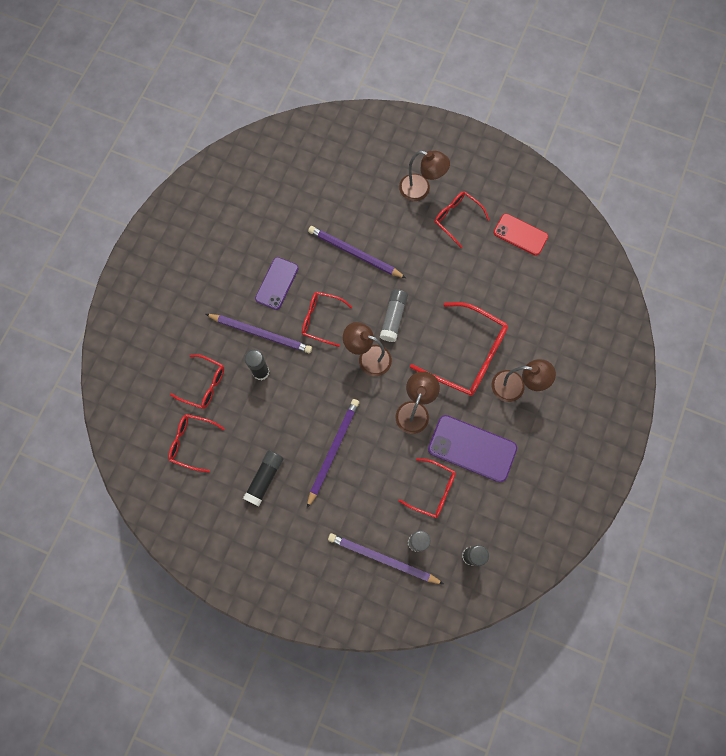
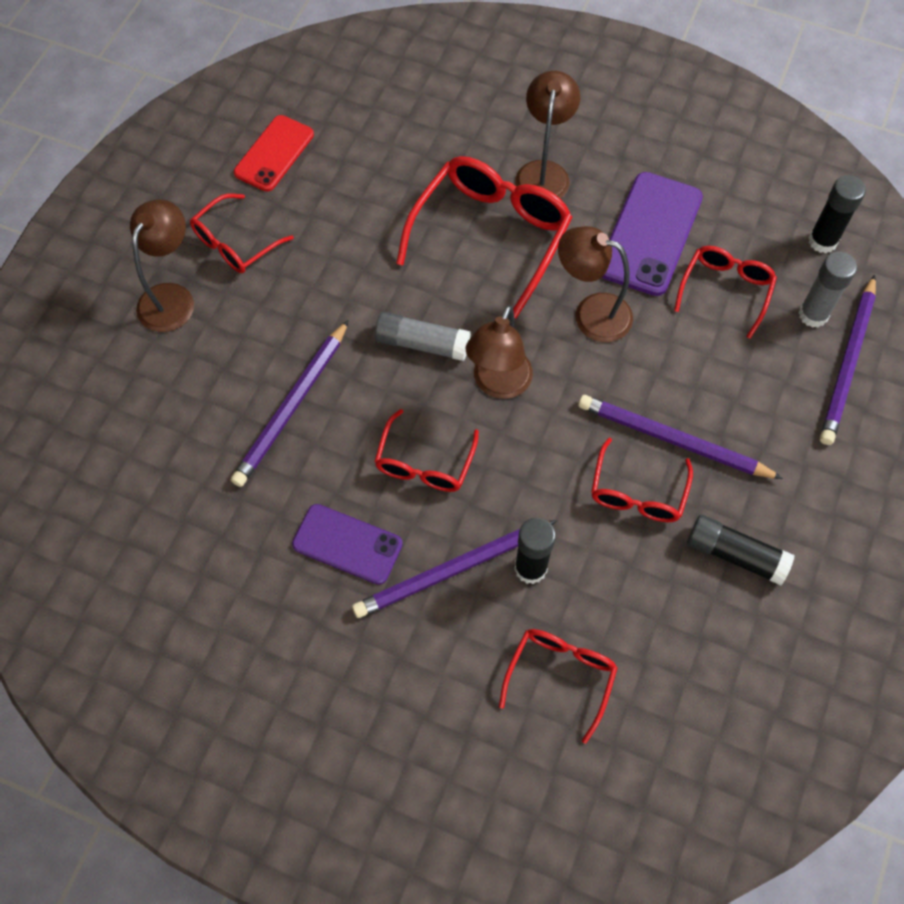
camera: 90 degrees left, 10 degrees down
(191, 442) = (679, 694): red glasses -> red glasses (637, 493)
(261, 333) = (452, 570): purple pencil -> purple pencil turned 135 degrees counterclockwise

